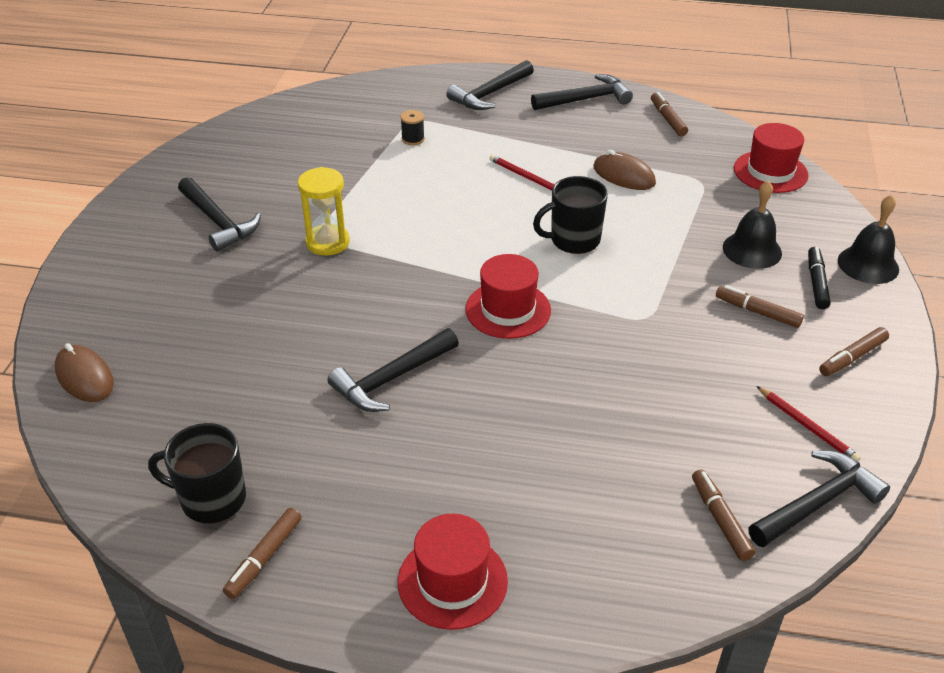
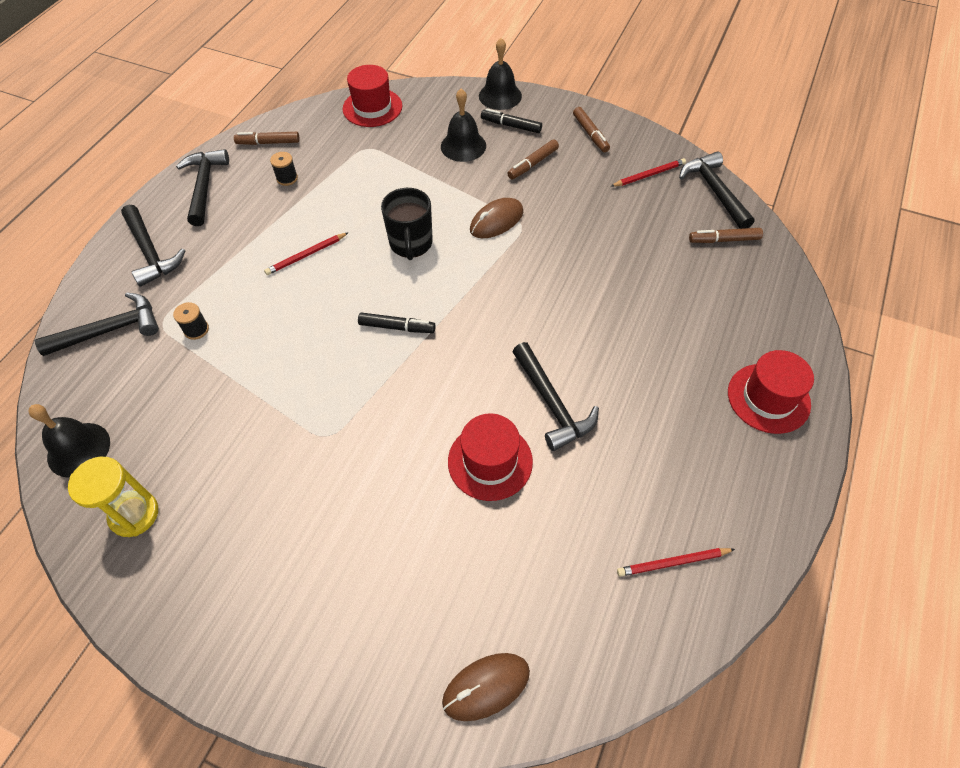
camera: 75 degrees left, 15 degrees up
(211, 499) = (673, 563): black mug -> red pencil
(218, 222) = (261, 532): black hammer -> black hammer (110, 330)
(264, 558) = (740, 524): brown marker -> none
(280, 117) = (78, 449): none -> black bell
(327, 242) = (341, 429): yellow hourglass -> yellow hourglass (134, 514)
(456, 252) = (397, 327): none -> black marker
(508, 310) = (487, 306): red hat -> red hat (490, 461)
(624, 142) = (287, 178): none -> black spool
(624, 175) = (336, 191): brown mouse -> brown mouse (496, 221)

